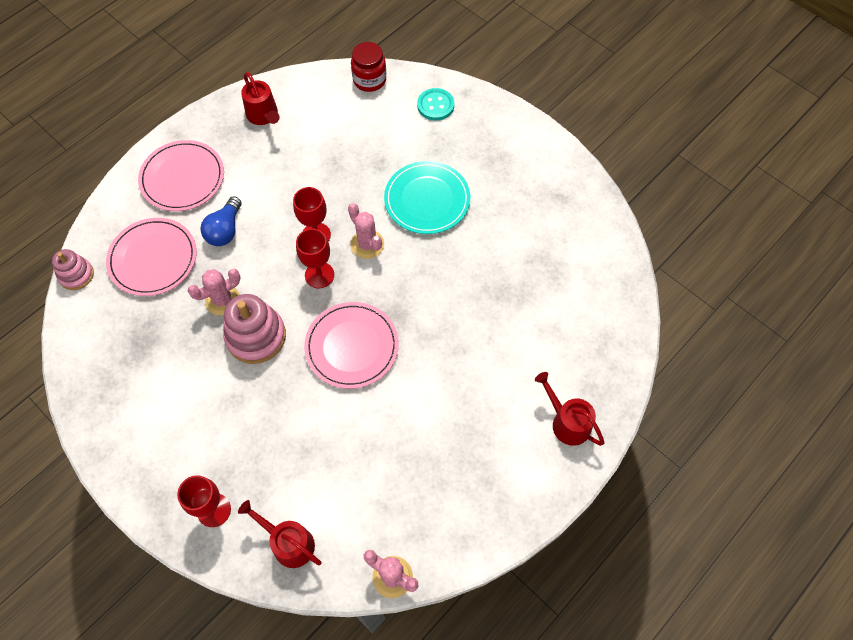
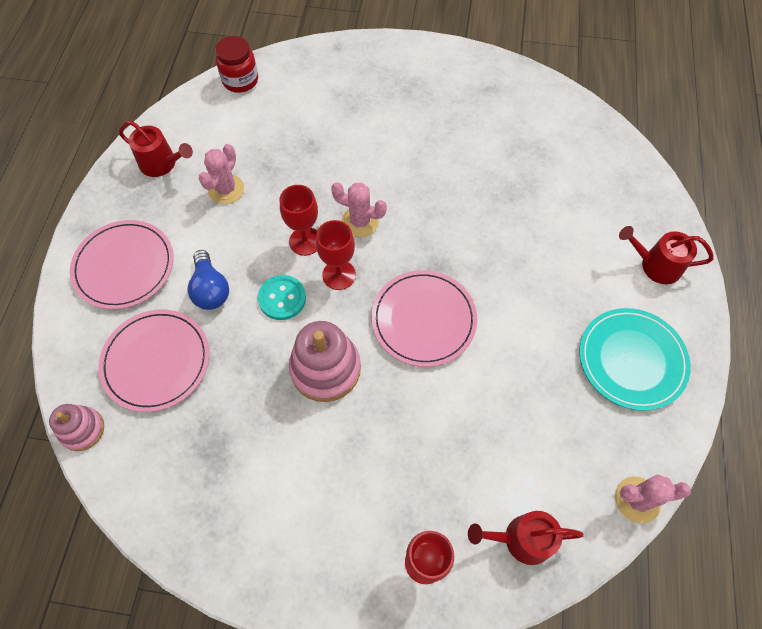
camera: 35 degrees left, 0 degrees up
(222, 300) = (263, 356): pink cactus -> pink cactus (226, 189)
(427, 200) = (380, 153): turquoise plate -> turquoise plate (632, 360)
(435, 105) = (320, 71): turquoise button -> turquoise button (282, 298)

